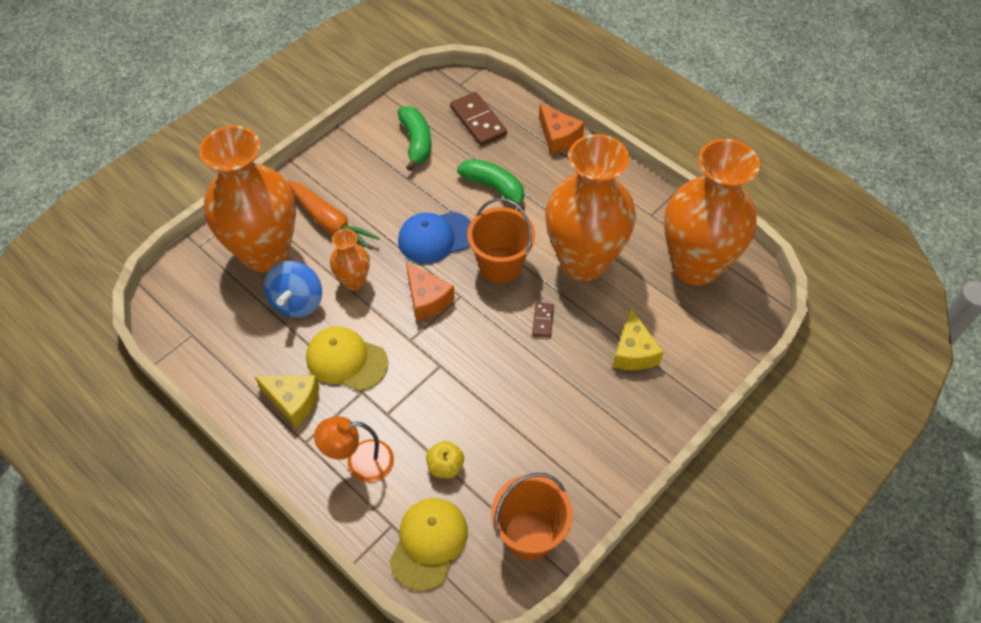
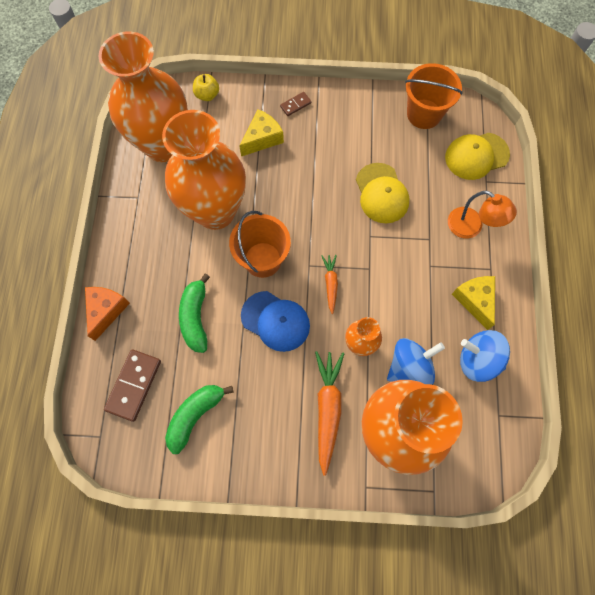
camera: 130 degrees left, 15 degrees up
(246, 357) = (477, 360): none -> blue spinning top
(346, 360) = (419, 294): yellow cap -> yellow cap (381, 193)
(427, 299) = (330, 284): orange cheese -> orange carrot
(445, 466) = (428, 181): yellow apple -> yellow apple (207, 95)
(543, 321) = (284, 202): brown domino -> brown domino (295, 105)

